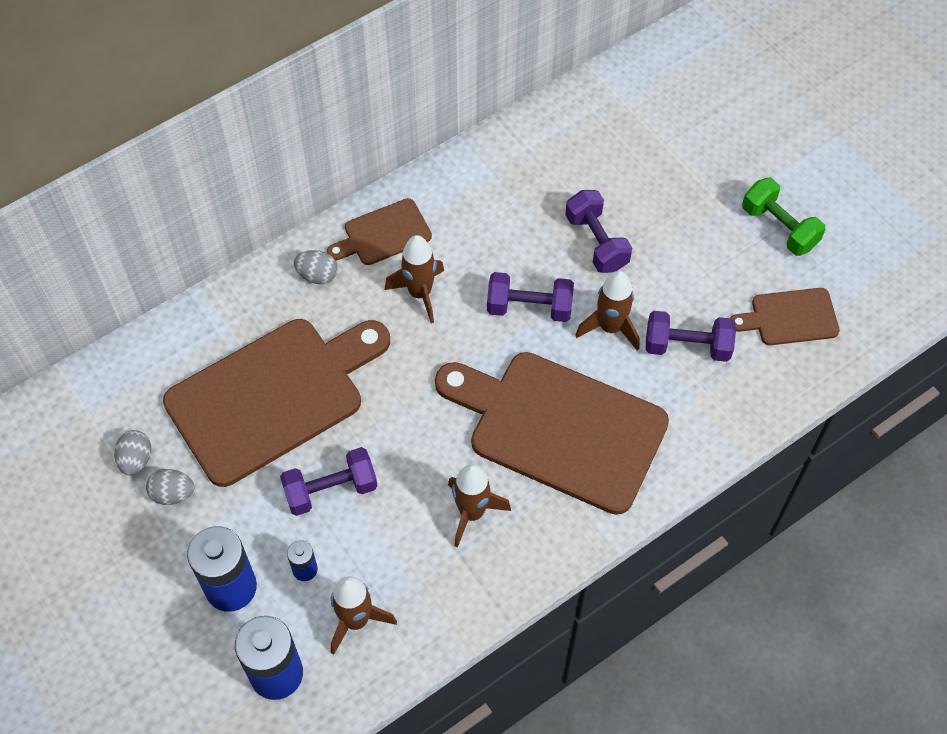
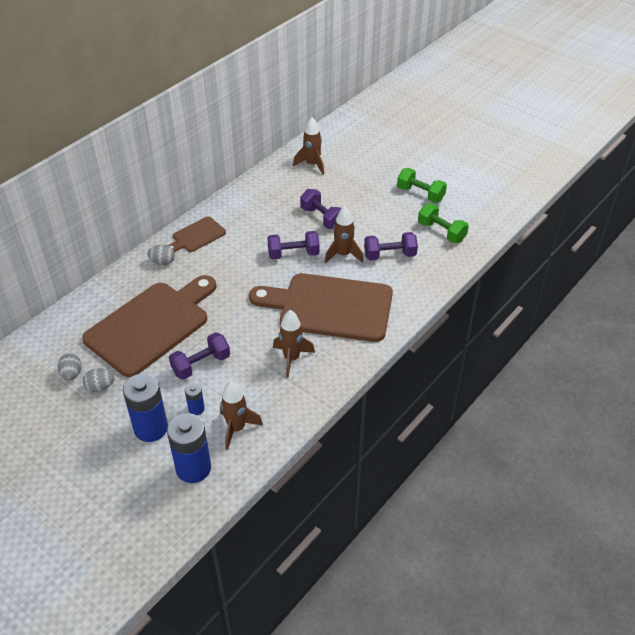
camera: 15 degrees left, 15 degrees down
(420, 293) = (227, 259): brown rocket -> brown rocket (312, 164)
(789, 317) = (441, 232): brown cutting board -> green dumbbell

